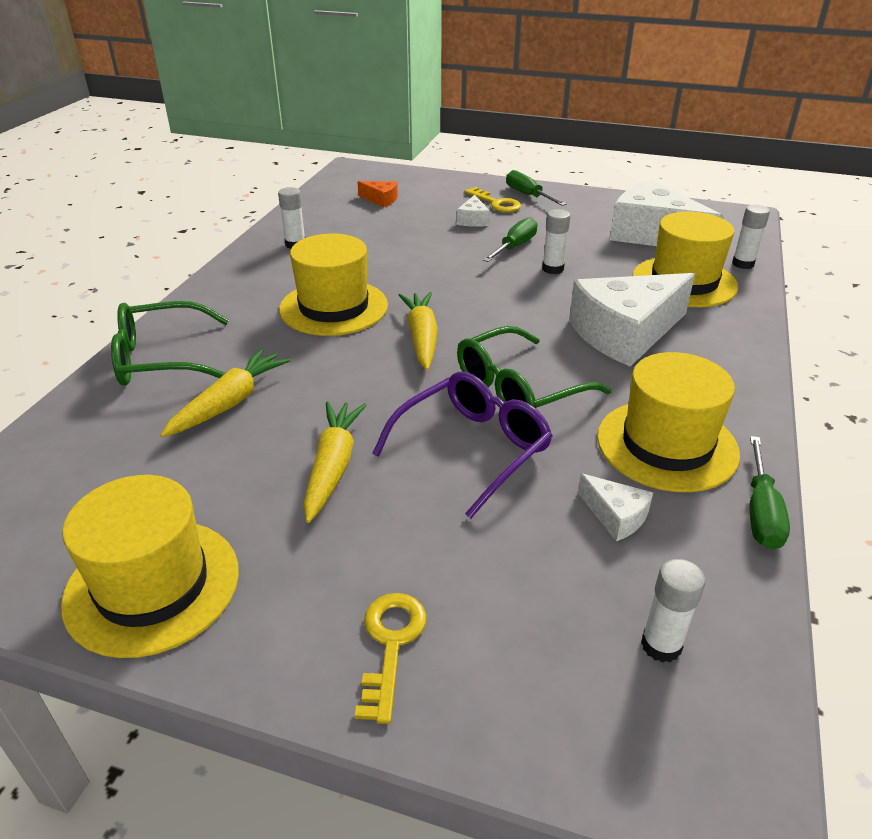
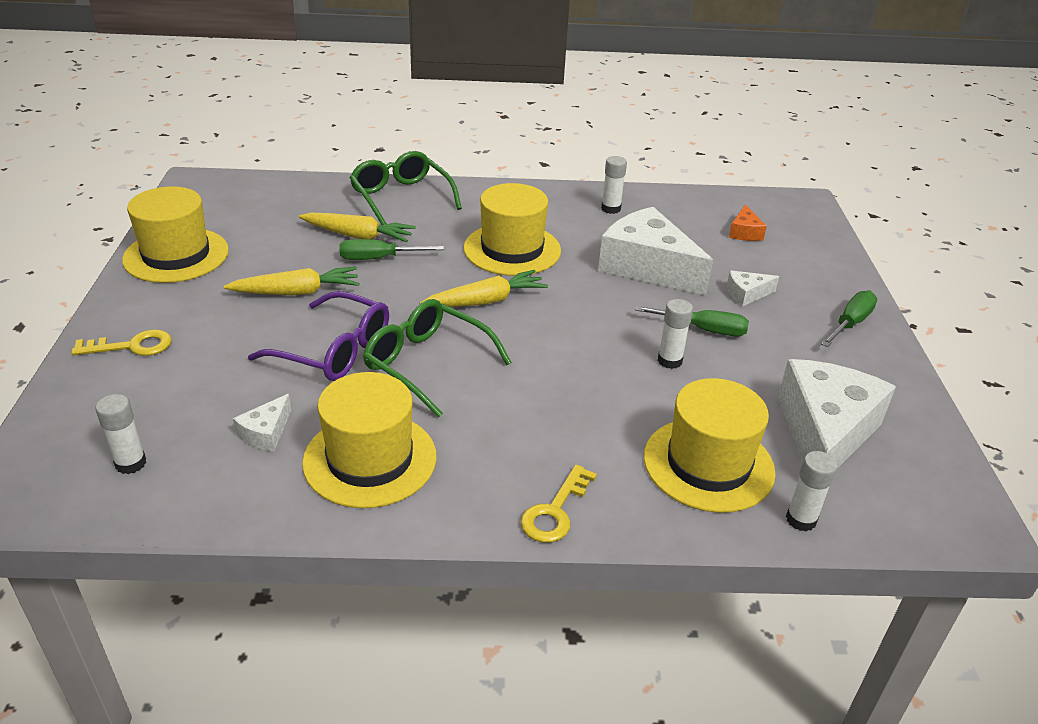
camera: 70 degrees right, 0 degrees up
(496, 203) = (805, 304): yellow key -> yellow key (555, 511)
(625, 333) = (558, 422): white cheese -> white cheese (647, 267)
(761, 512) = (285, 522): green screwdriver -> green screwdriver (378, 258)

